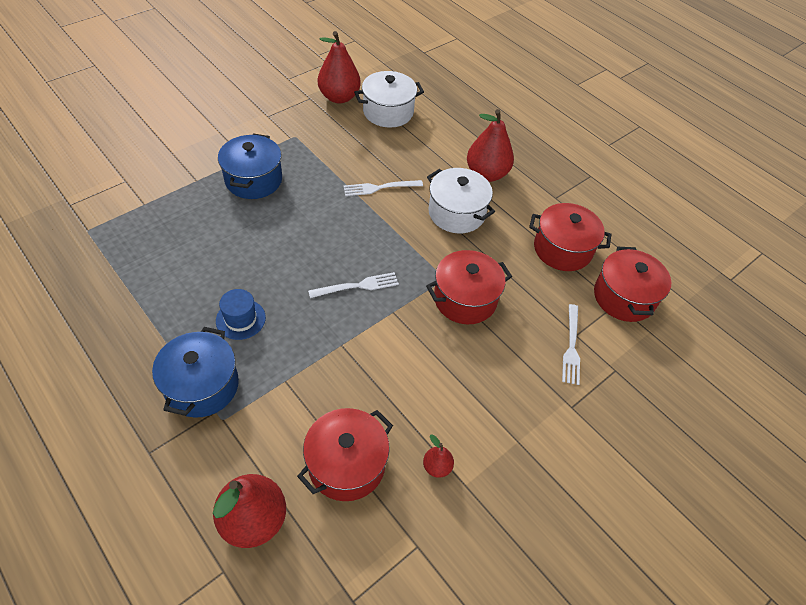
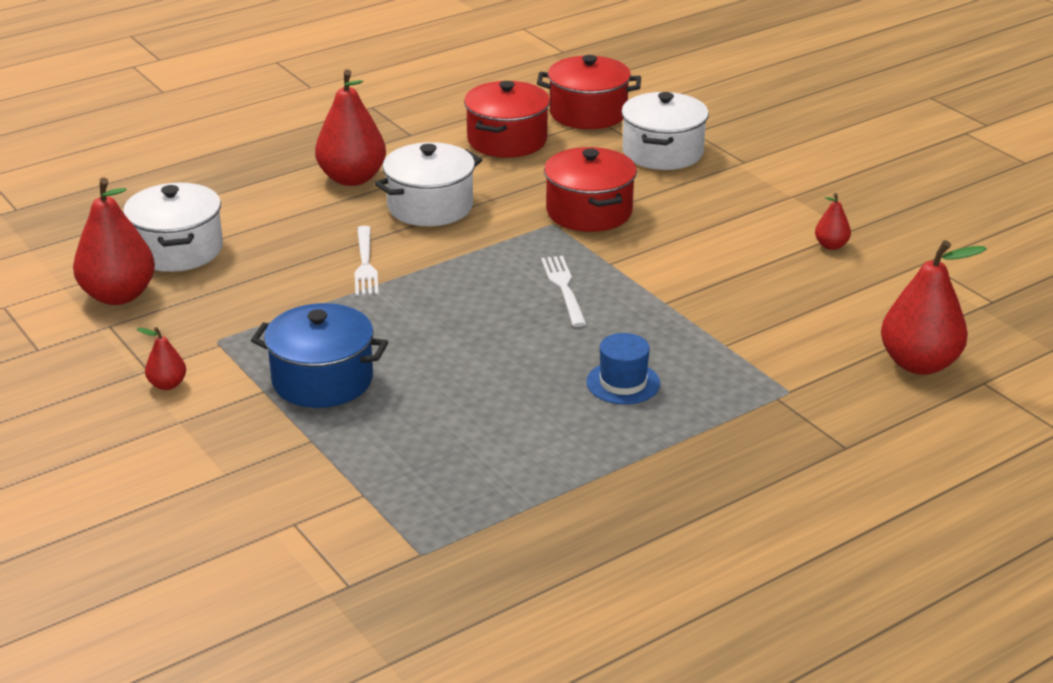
camera: 80 degrees left, 20 degrees down
(202, 386) = (739, 410): blue pot -> none
(253, 124) = (167, 384): none -> red pear
(346, 464) = (838, 302): red pot -> none
(571, 347) = (662, 152): white fork -> white pot

